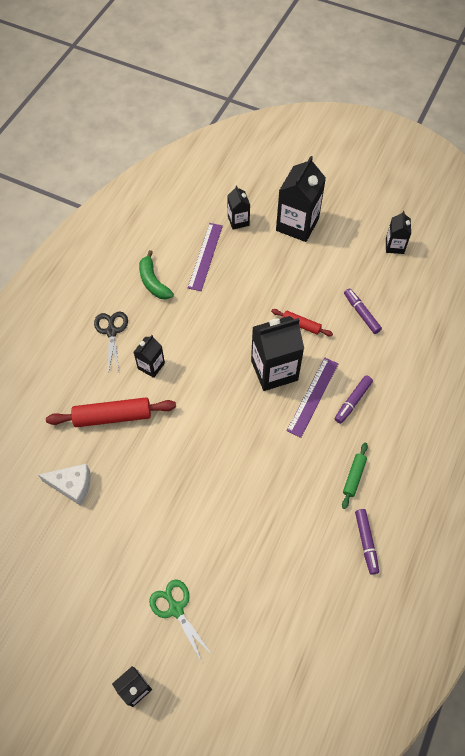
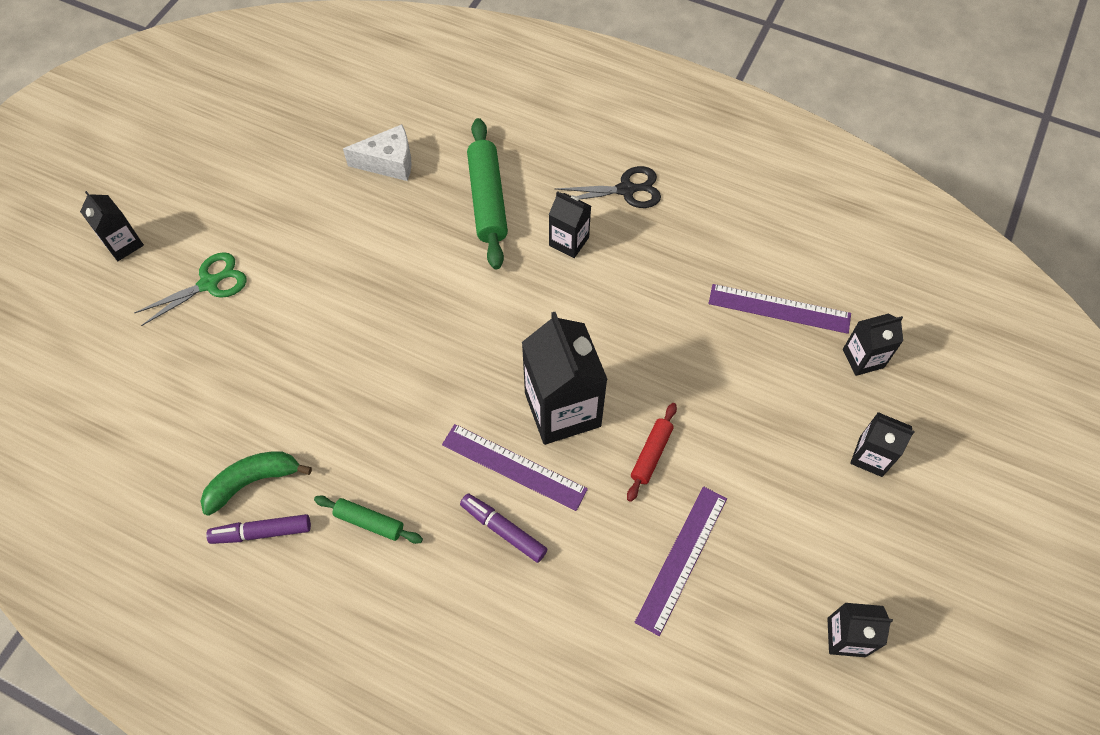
camera: 90 degrees right, 0 degrees up
(72, 486) = (389, 162): white cheese -> white cheese turned 105 degrees counterclockwise
(113, 416) = (487, 200): red rolling pin -> green rolling pin
(153, 282) = (719, 237): green banana -> green banana (253, 481)
(297, 224) = (870, 456): black carton -> black carton, size x0.54
(361, 313) = (681, 558): purple marker -> purple ruler

